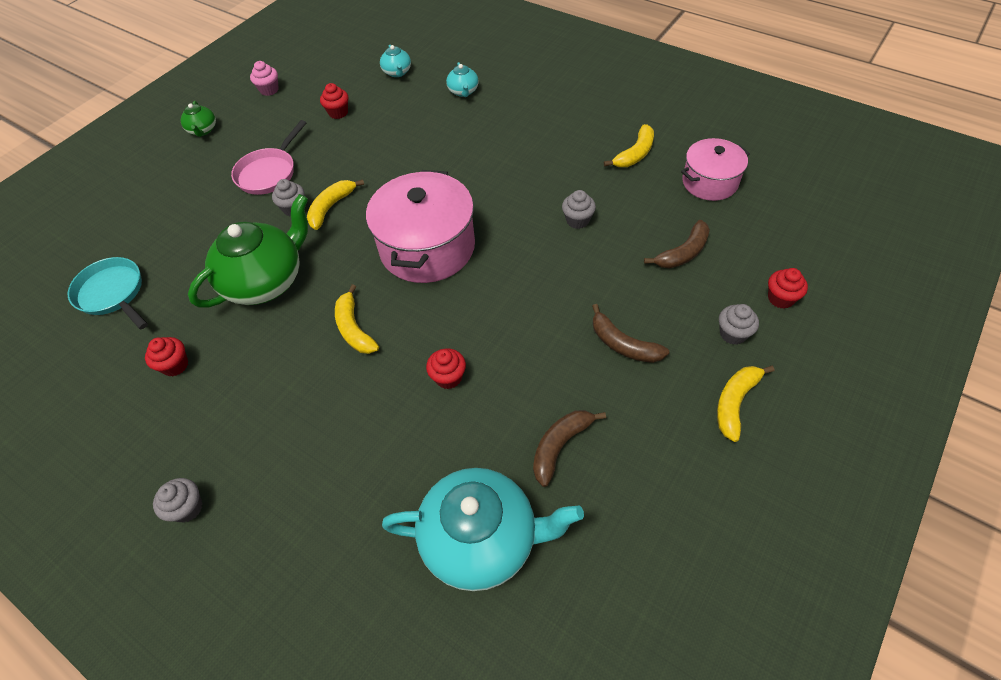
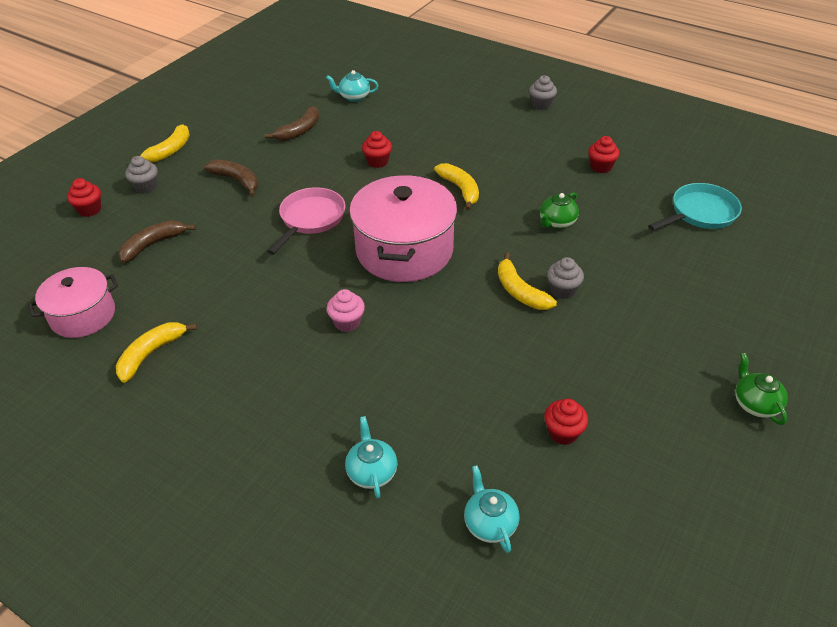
camera: 175 degrees right, 10 degrees down
(113, 294) = (700, 213): turquoise pan -> turquoise pan turned 75 degrees counterclockwise
(266, 281) = (557, 222): green teapot -> green teapot, size x0.46
(269, 90) = (701, 486): pink cupcake -> pink cupcake (347, 322)
(269, 173) = (616, 335): pink pan -> pink pan (310, 219)
(331, 207) = (520, 291): yellow banana -> yellow banana turned 120 degrees clockwise
(481, 539) = (354, 97): turquoise teapot -> turquoise teapot, size x0.46
(577, 220) = (246, 275): grey cupcake -> none

